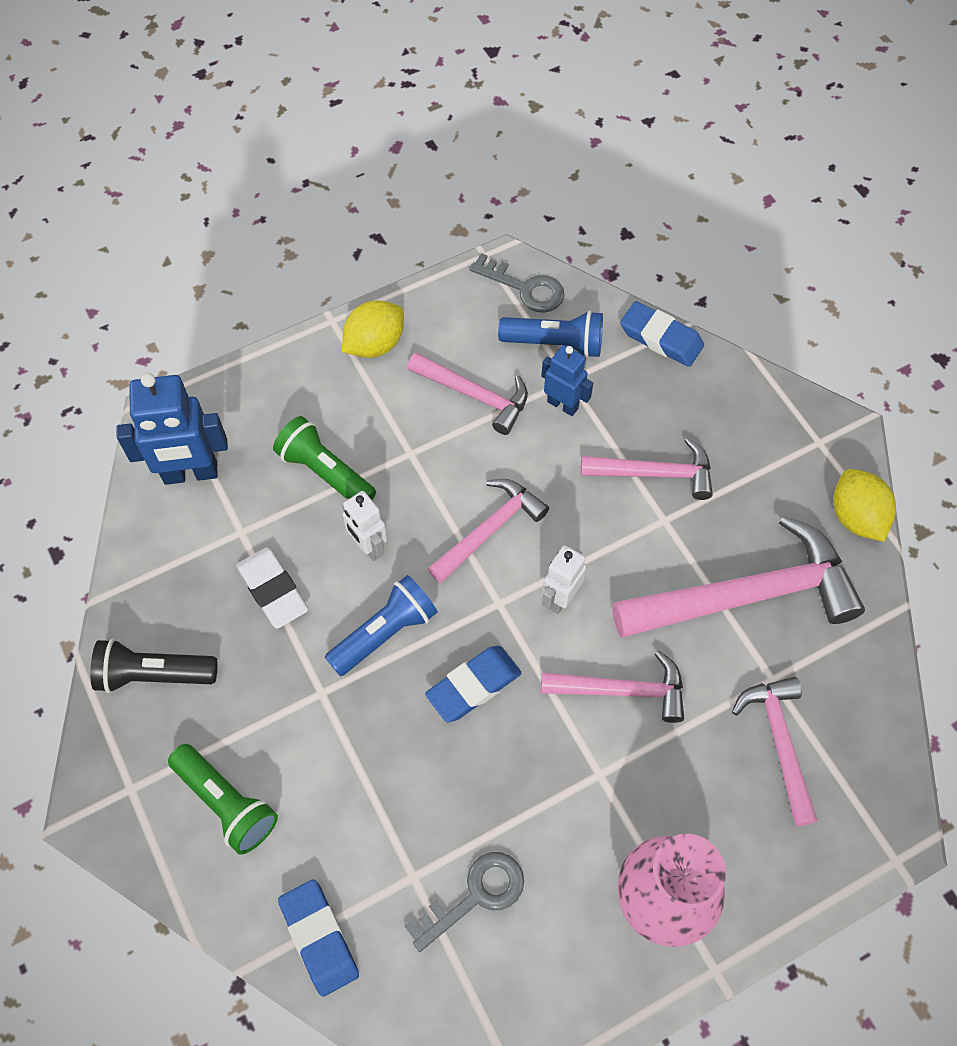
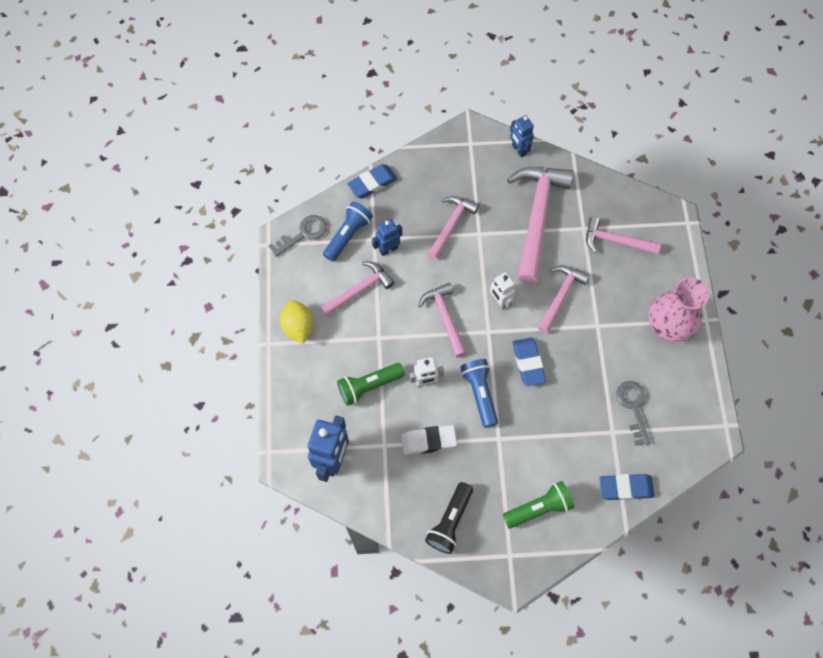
camera: 65 degrees left, 5 degrees up
(856, 517) = (518, 149): yellow lemon -> blue robot

